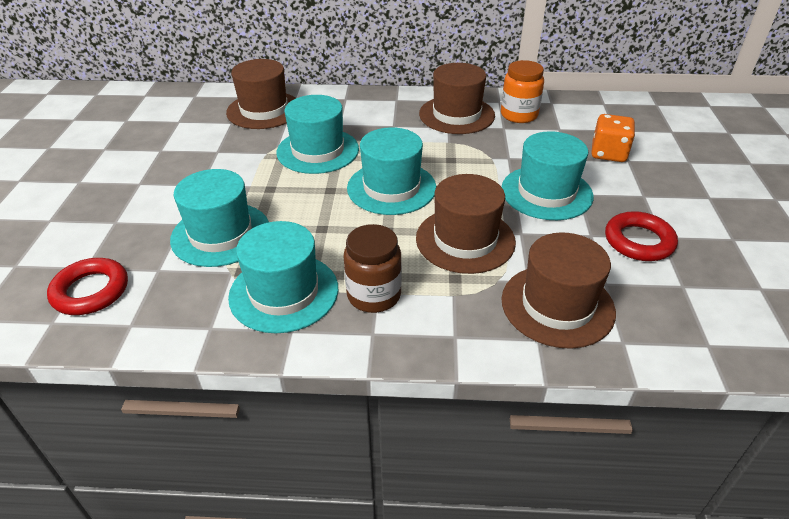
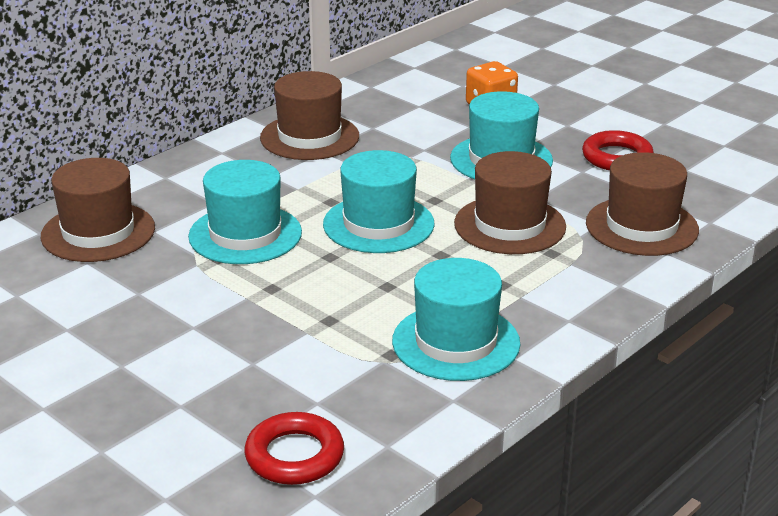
camera: 50 degrees left, 10 degrees down
(221, 234) = (310, 345): turquoise hat -> none
(374, 295) = (522, 299): brown jar -> none
(519, 115) = (364, 110): orange jar -> none

